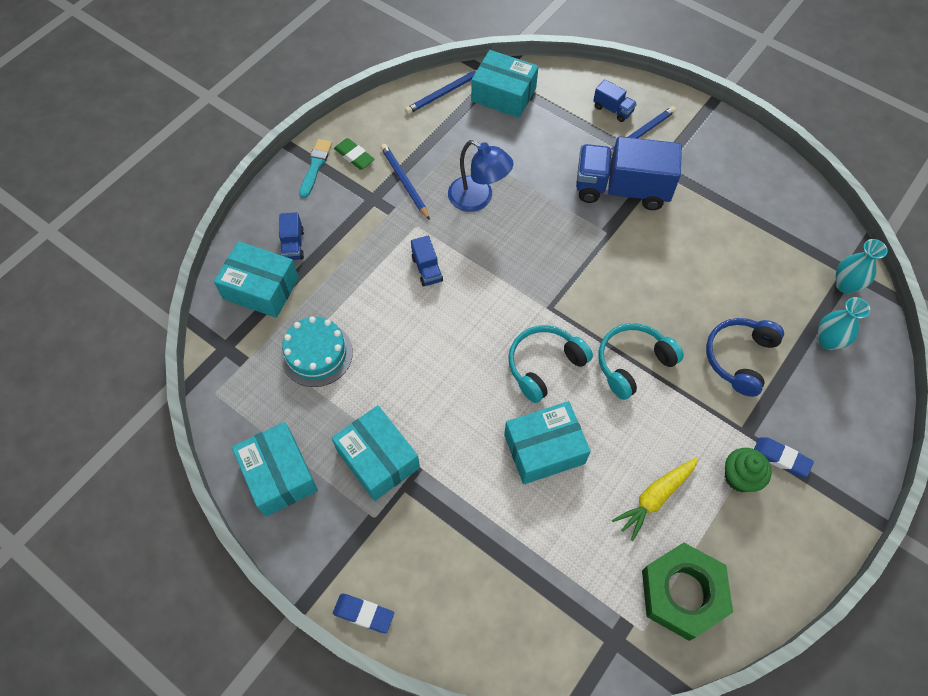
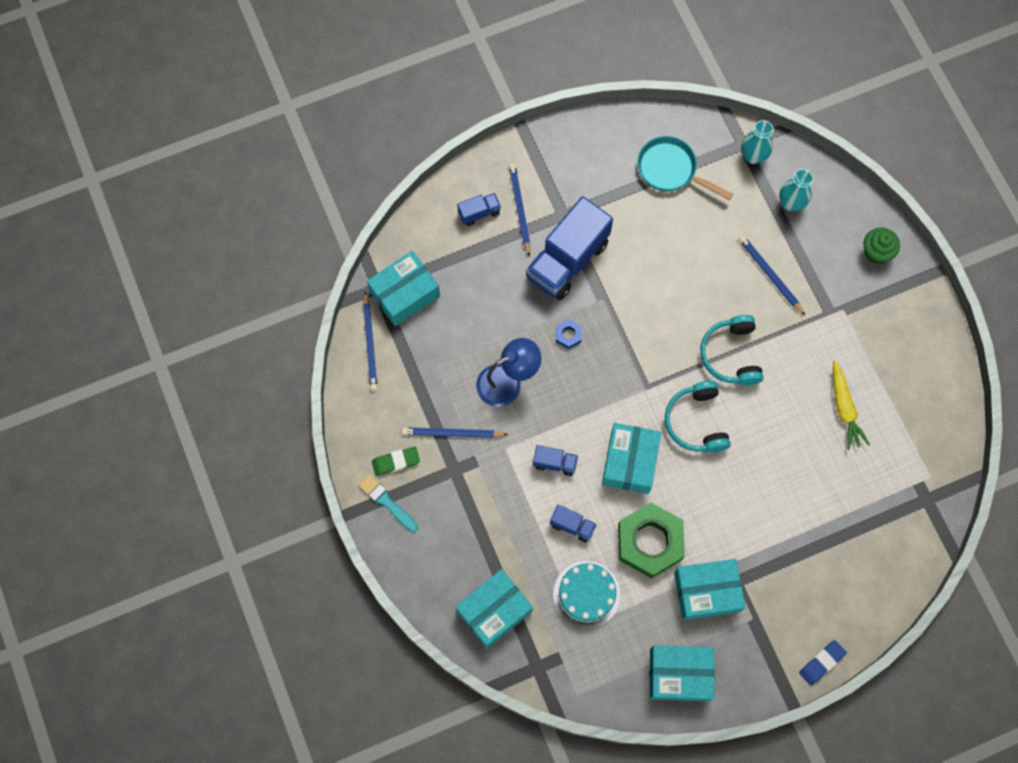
camera: 60 degrees left, 10 degrees up
(293, 245) = (464, 562): blue truck -> blue truck (572, 526)
(544, 449) = (765, 463): turquoise box -> turquoise box (629, 462)
(553, 223) = (568, 335): none -> blue nut
(683, 593) = (919, 434): green nut -> green nut (650, 542)
(739, 358) = (770, 275): blue headphones -> blue pencil
(739, 477) = (860, 340): green cupcake -> green cupcake (876, 252)
(771, 226) = (671, 170): none -> turquoise pan
(781, 458) = (861, 302): blue eraser -> none

